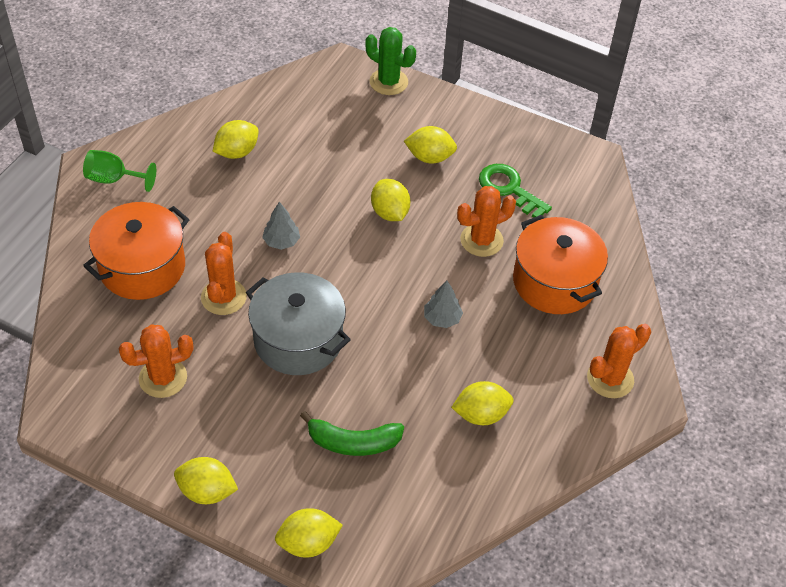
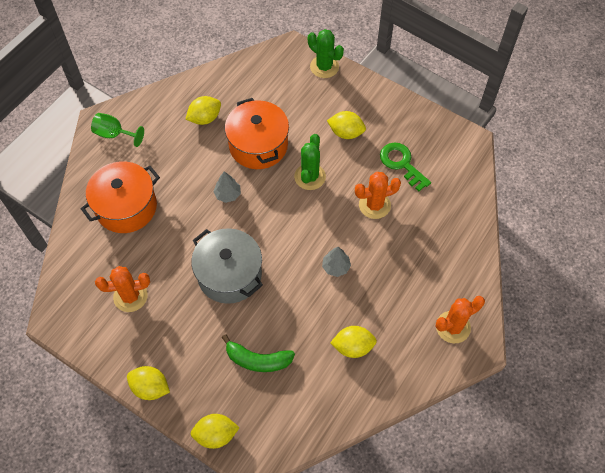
camera: 10 degrees right, 10 degrees up
(223, 297) = (181, 236): orange cactus -> none
(390, 213) = (310, 177): yellow lemon -> green cactus
(554, 282) = (424, 244): orange pot -> orange pot (258, 145)

